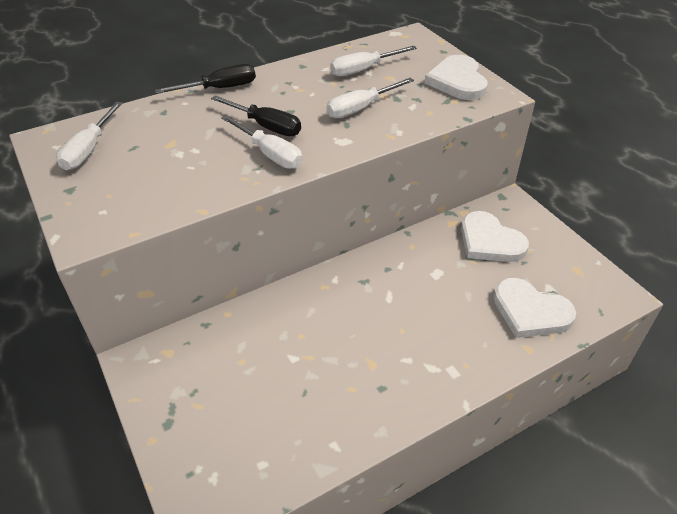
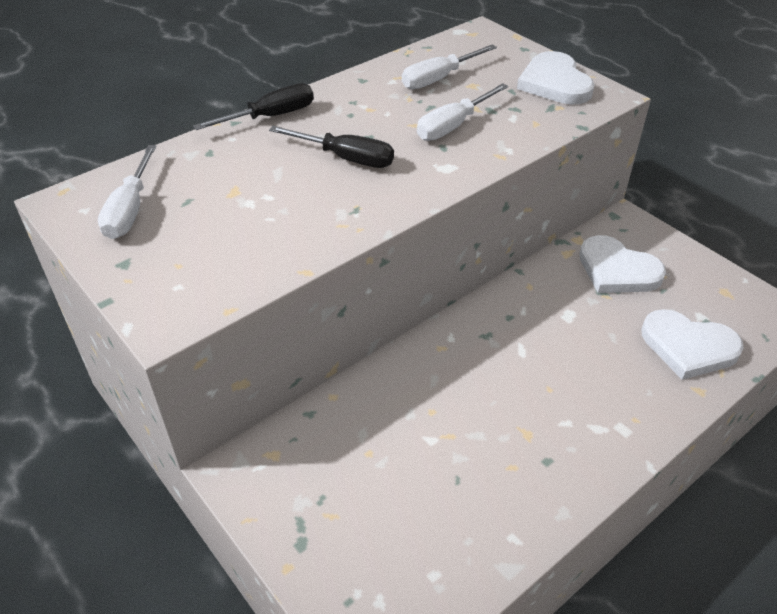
camera: 10 degrees left, 0 degrees up
(270, 154) = (364, 192): white screwdriver -> none

